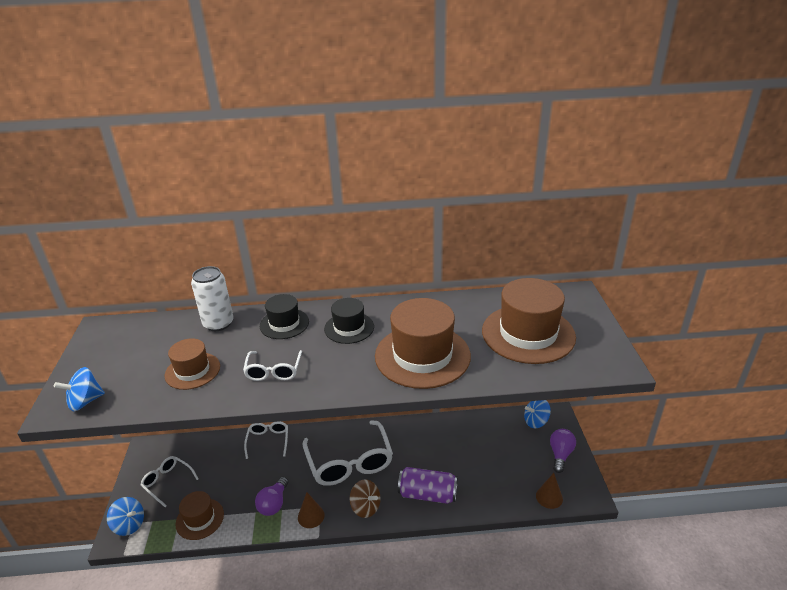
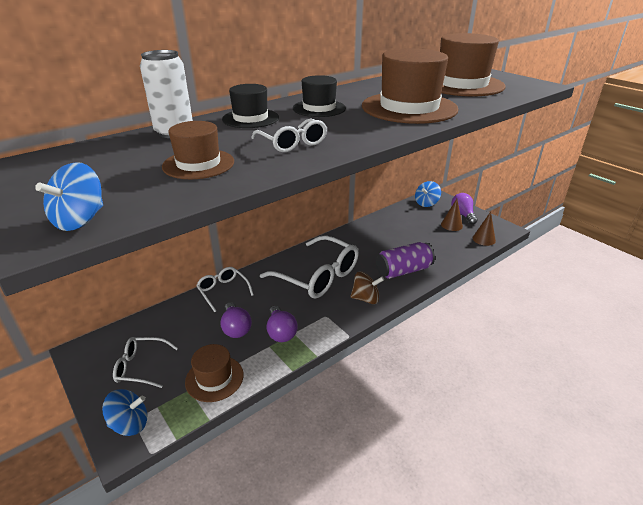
camera: 35 degrees left, 0 degrees up
(248, 482) = (236, 328): none -> purple light bulb
(311, 516) = (326, 325): brown cone -> brown cone (451, 225)

